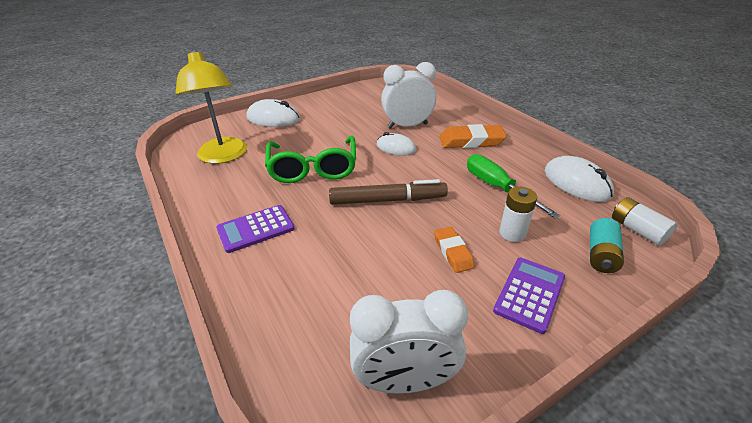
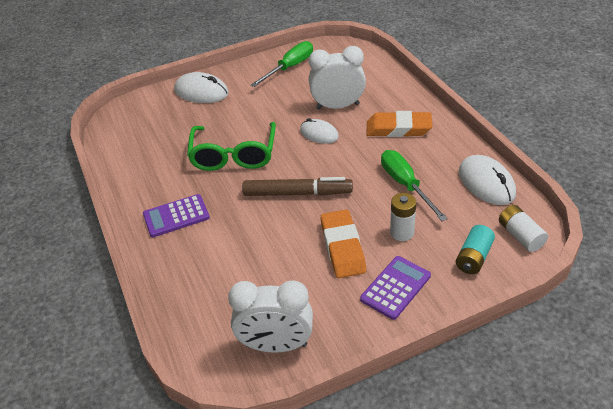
camera: 10 degrees right, 5 degrees up
(223, 156) = (150, 138): yellow lamp -> none
(355, 99) = (290, 67): none -> green screwdriver
(453, 252) = (342, 247): orange eraser -> orange eraser, size x1.63

